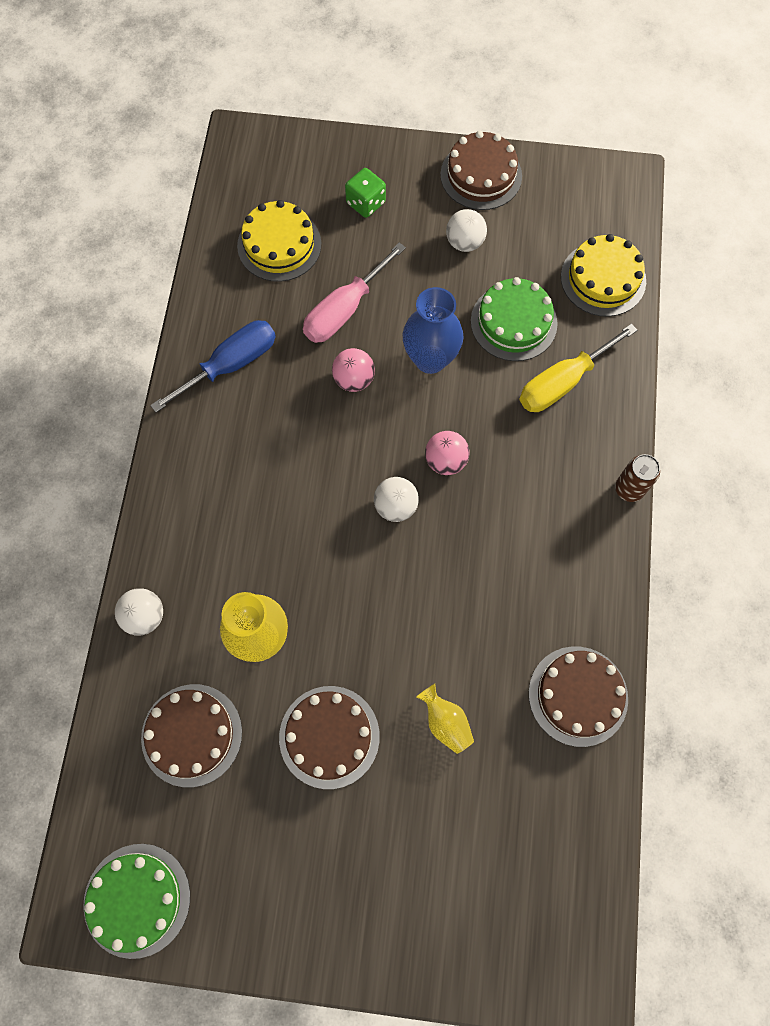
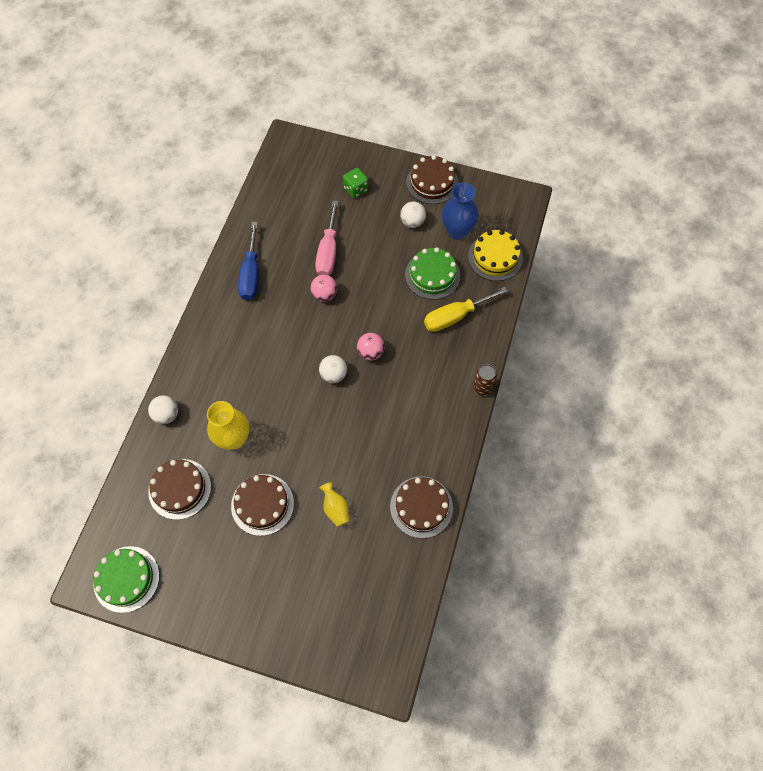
camera: 10 degrees right, 5 degrees down
(230, 365) = (251, 274): blue screwdriver -> blue screwdriver turned 120 degrees clockwise
(279, 245) = (296, 206): yellow cake -> none
(344, 310) = (328, 252): pink screwdriver -> pink screwdriver turned 45 degrees counterclockwise
(430, 359) = (375, 289): blue vase -> blue vase (457, 231)

